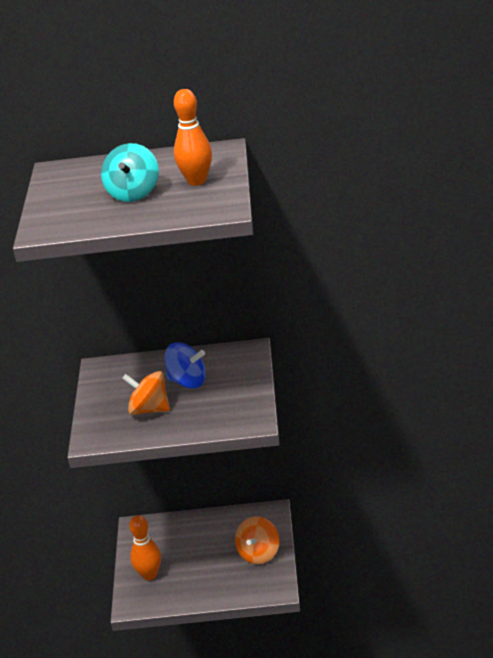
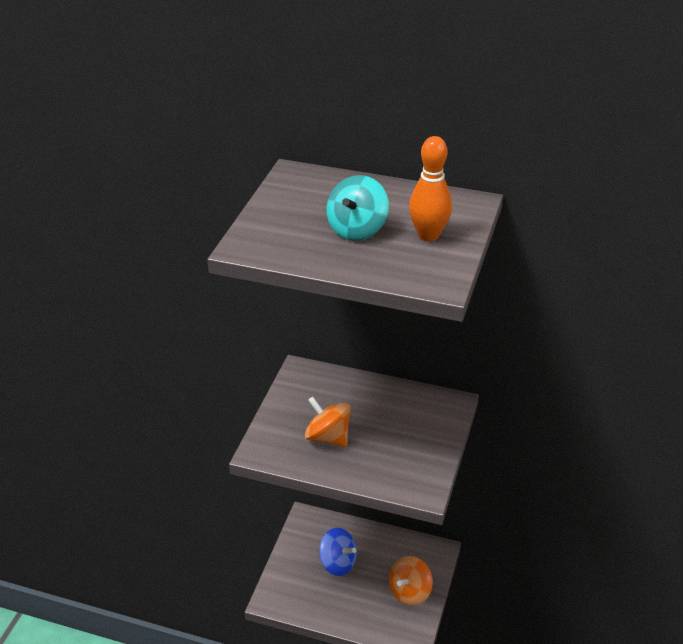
camera: 15 degrees right, 5 degrees up
(149, 574) = (299, 575): orange bowling pin -> none
(188, 381) = (377, 418): blue spinning top -> blue spinning top (338, 563)

